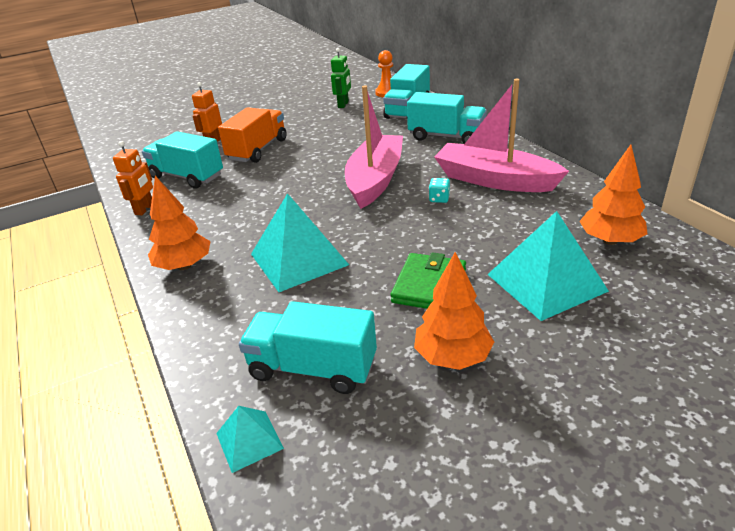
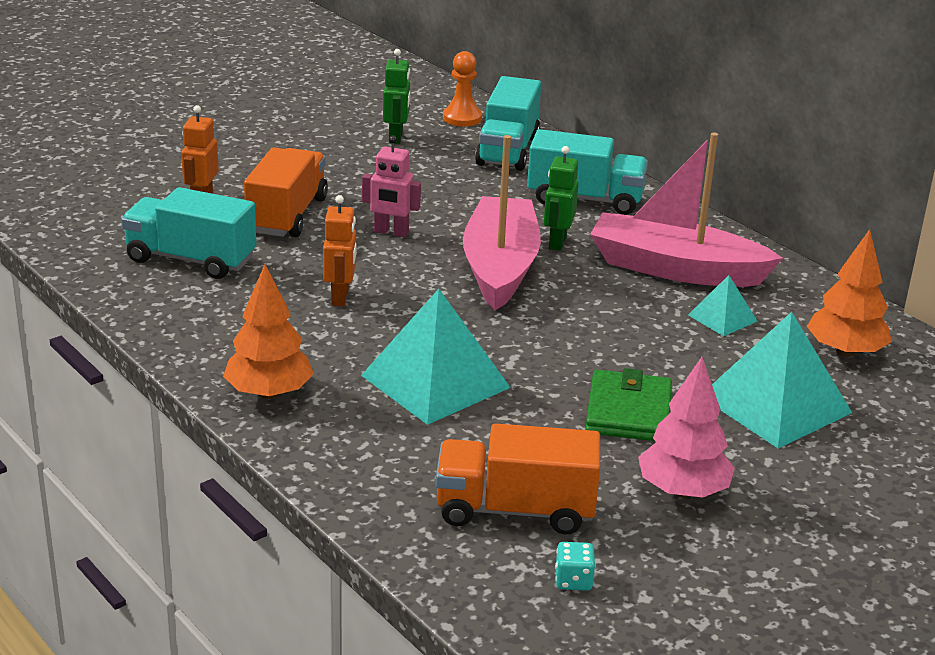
camera: 15 degrees left, 5 degrees down
(144, 209) = (151, 311): orange robot -> orange robot (340, 297)
(249, 440) = (472, 586): turquoise pyramid -> turquoise pyramid (722, 318)
(313, 368) = (515, 510): turquoise truck -> orange truck
(315, 159) = (391, 232): none -> pink robot
(418, 164) = (557, 242): none -> green robot
(439, 199) = (605, 296): turquoise dice -> turquoise dice (573, 580)
(452, 357) = (682, 491): orange tree -> pink tree

